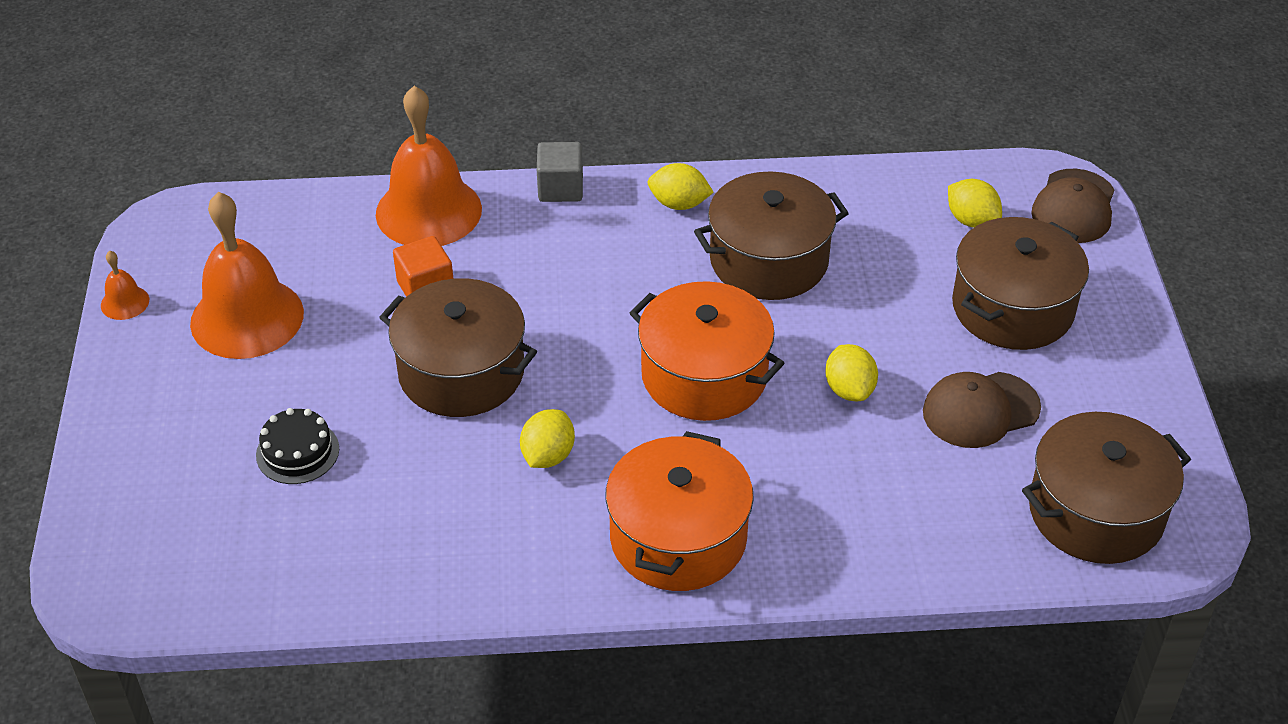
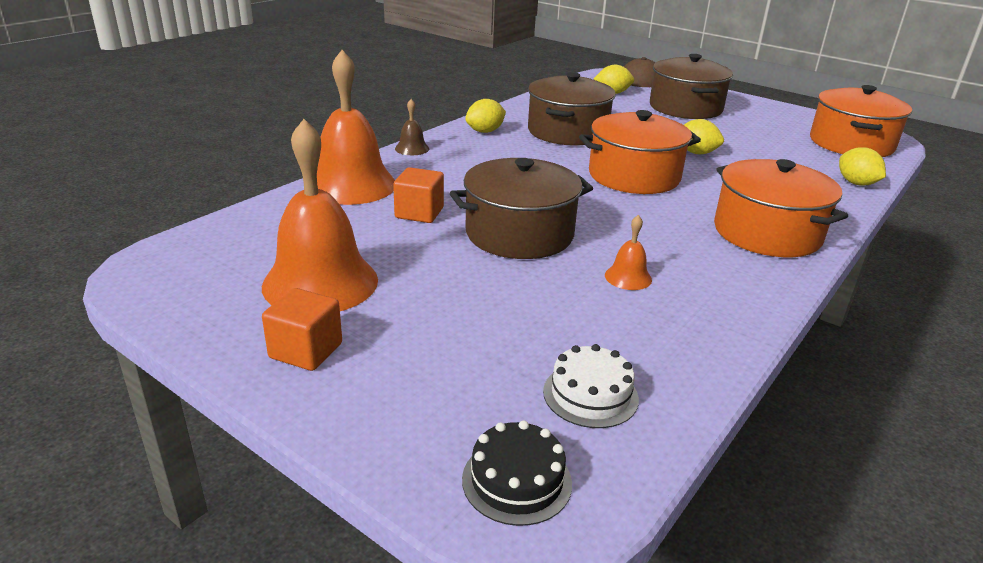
camera: 50 degrees left, 15 degrees down
(125, 302) = (190, 327): orange bell -> orange bell (628, 277)
(156, 376) = (306, 351): none -> orange cube
(251, 551) = (590, 395): none -> white cake
(297, 452) = (503, 324): black cake -> black cake (517, 481)
(548, 456) = (641, 239): yellow lemon -> yellow lemon (856, 183)
(560, 188) = (412, 148): grey cube -> brown bell
(980, 410) = (750, 136): brown cap -> none
(1096, 512) = (851, 144): brown pot -> orange pot

